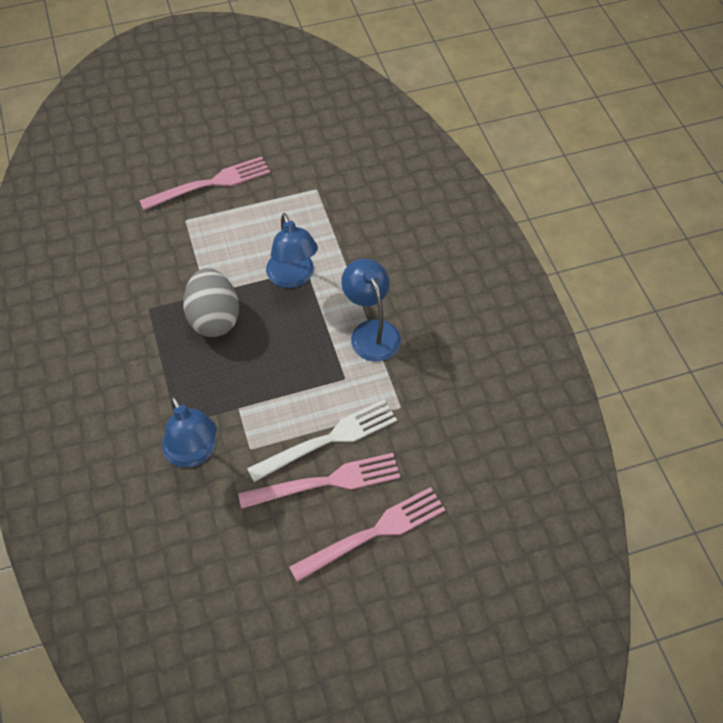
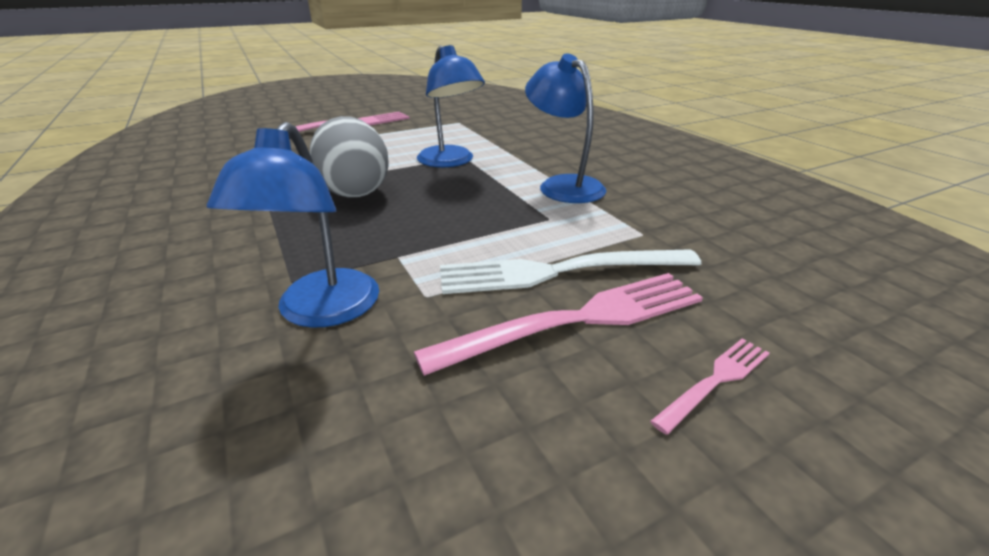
camera: 10 degrees left, 25 degrees down
(194, 453) = (321, 311): blue lamp -> blue lamp turned 45 degrees clockwise
(329, 439) = (557, 272): white fork -> white fork turned 150 degrees counterclockwise
(375, 532) = (716, 380): pink fork -> pink fork, size x0.50

